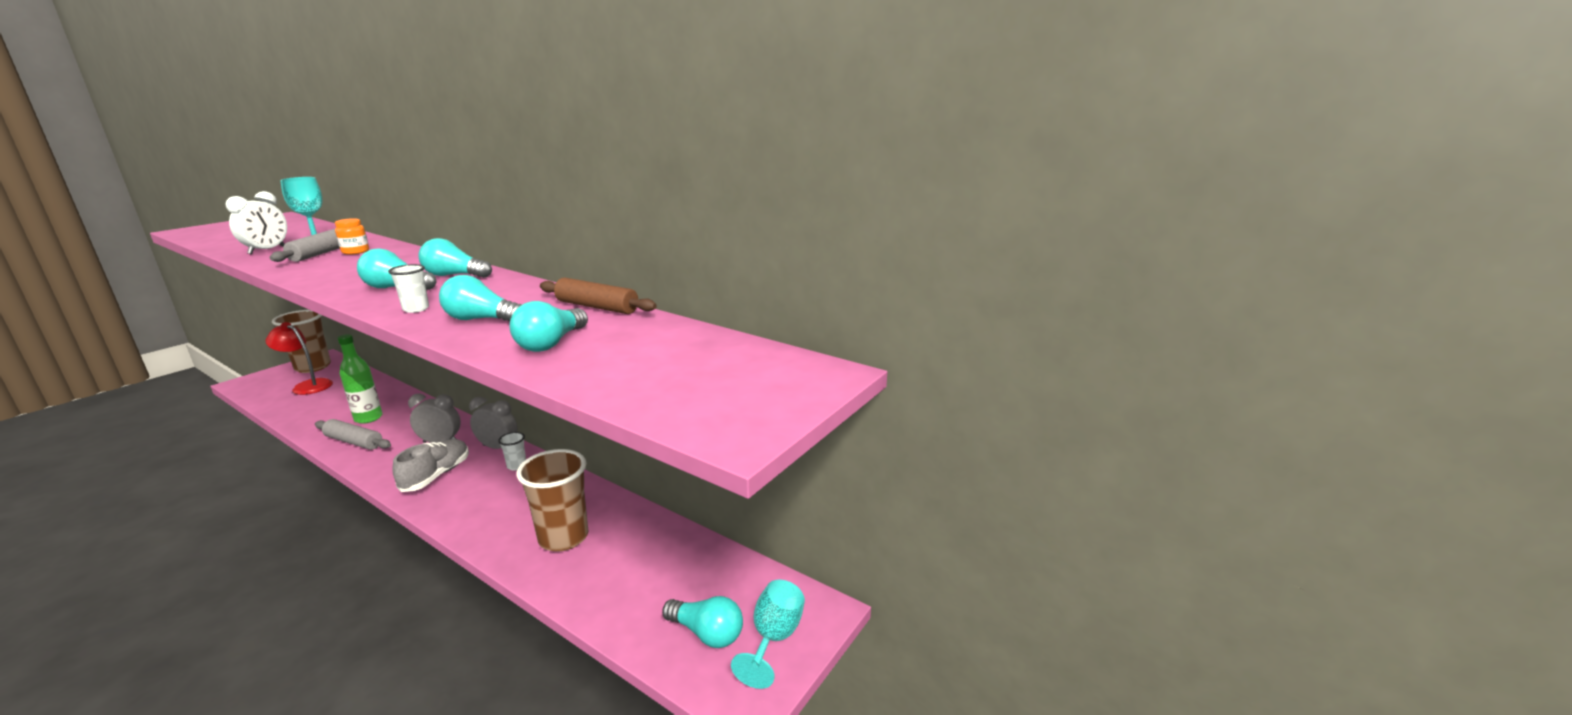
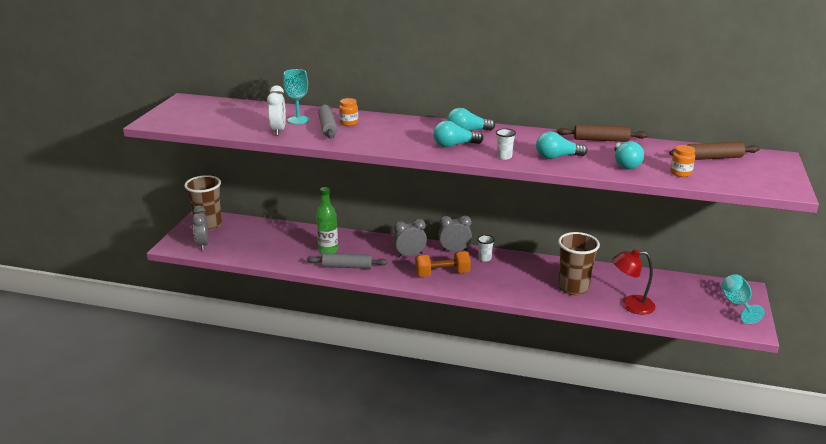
camera: 20 degrees left, 5 degrees up
(270, 387) = (203, 244): none -> grey clock
(307, 386) = (233, 238): red lamp -> red lamp (630, 305)
(436, 475) = (442, 274): grey shoe -> orange dumbbell
(603, 371) = (680, 173): none -> orange jar
(707, 633) = (704, 310): turquoise light bulb -> none
(710, 356) = (713, 158): none -> brown rolling pin

